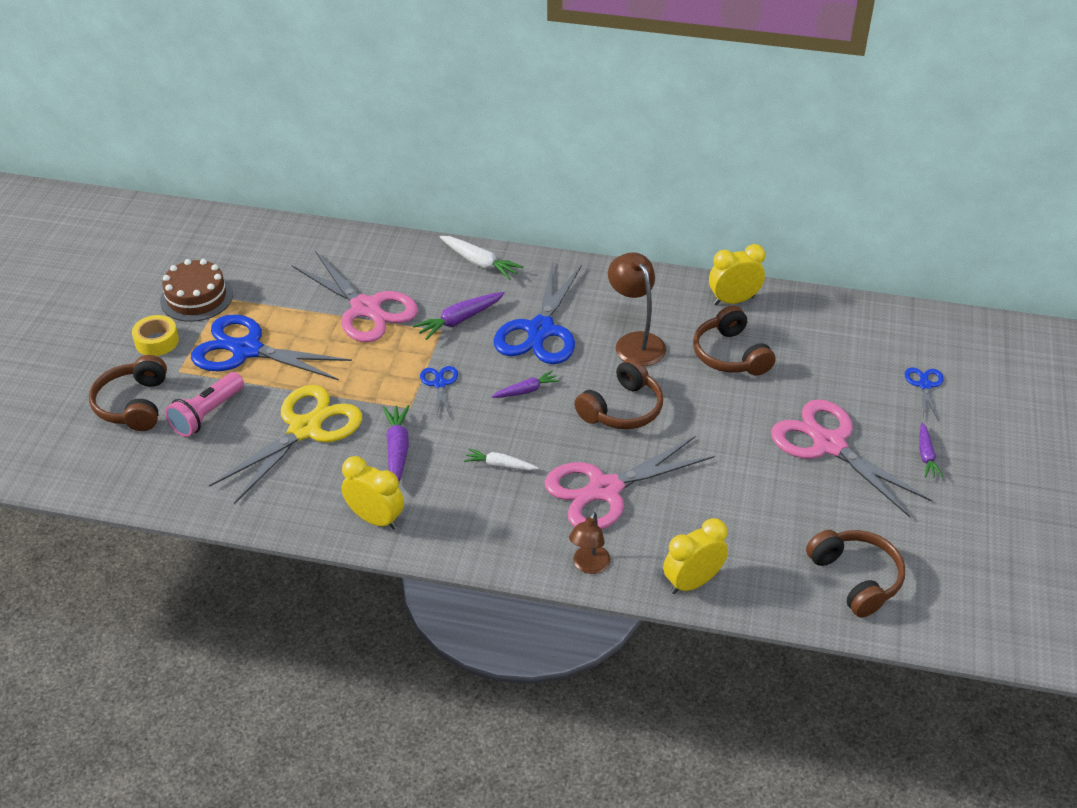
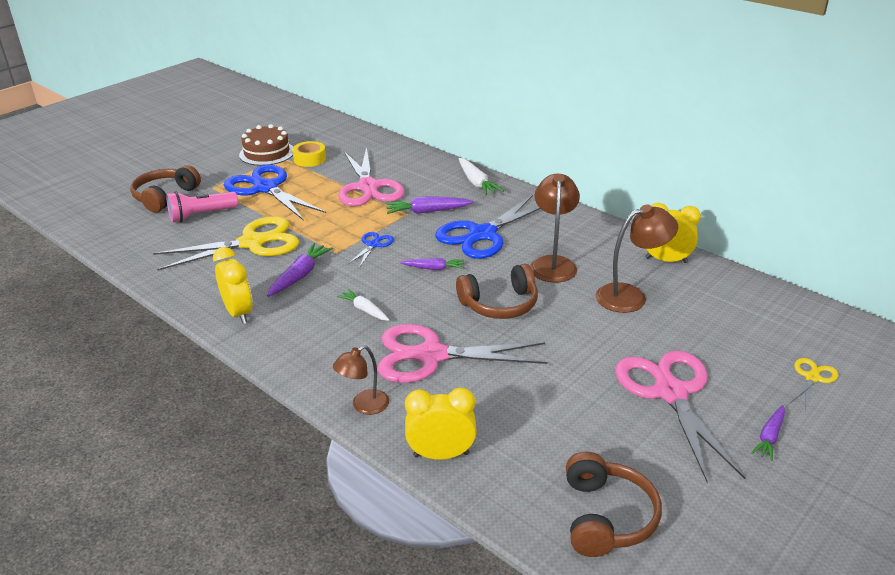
camera: 30 degrees right, 10 degrees down
(157, 341) = (217, 168): yellow tape -> yellow tape (310, 159)
(730, 355) = (630, 296): brown headphones -> brown lamp
(924, 385) = (812, 377): blue scissors -> yellow scissors

